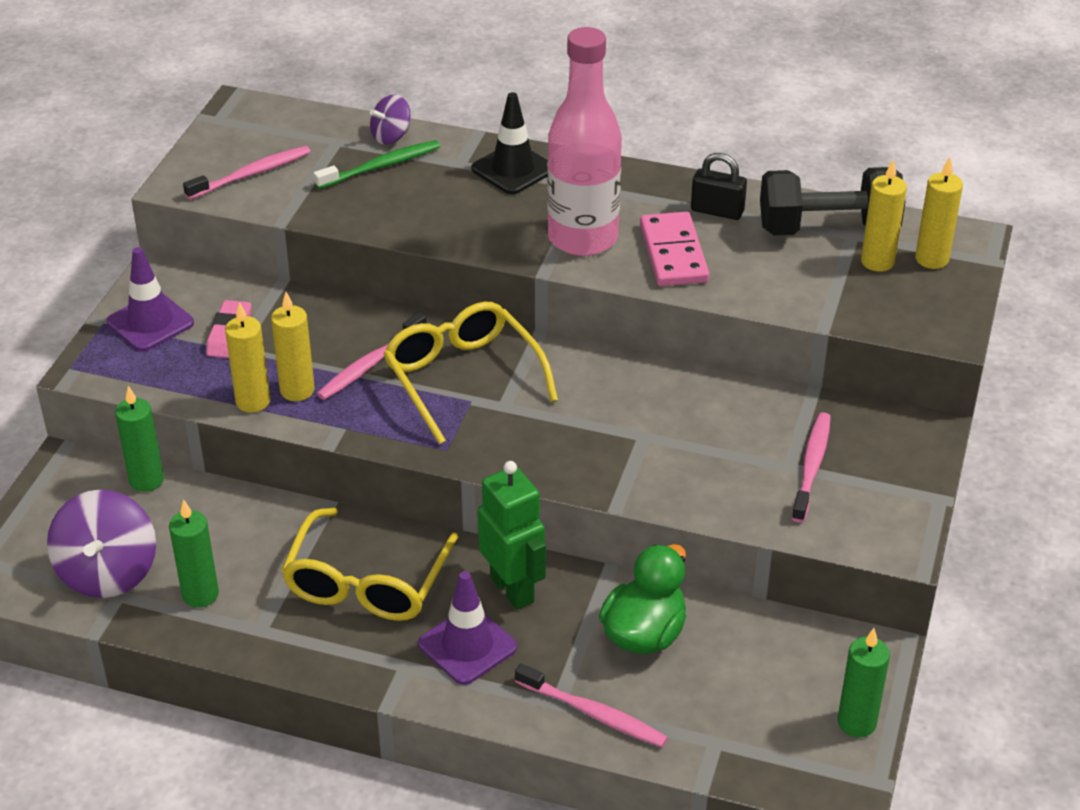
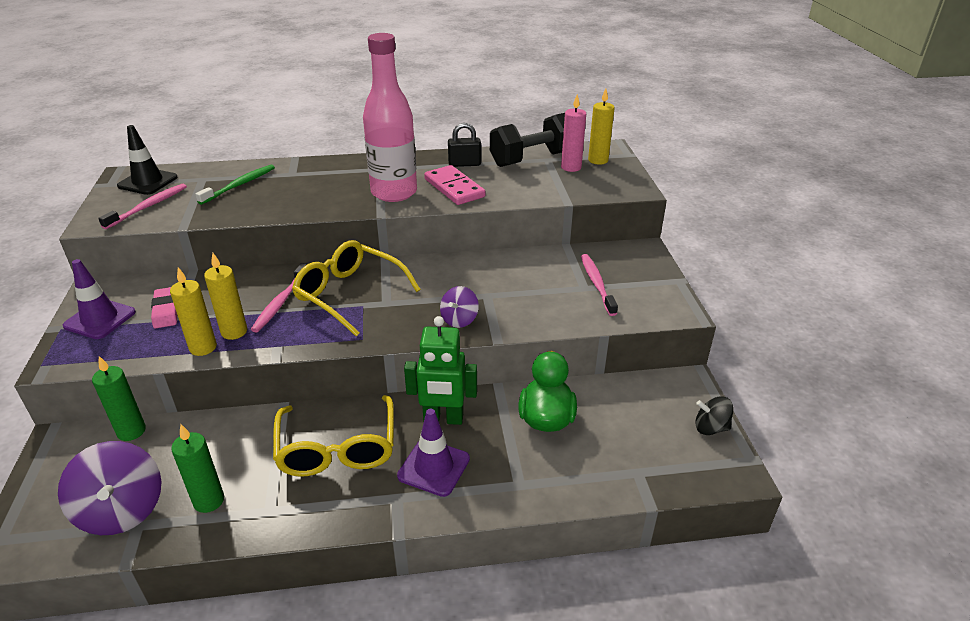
camera: 25 degrees left, 5 degrees down
(391, 136) = (238, 169): purple spinning top -> purple spinning top (459, 319)
(512, 589) = (443, 419): green robot -> green robot turned 150 degrees clockwise
(513, 169) = (328, 170): black traffic cone -> black traffic cone (148, 182)
(593, 713) = (547, 483): pink toothbrush -> none
(856, 722) = (710, 428): green candle -> black spinning top
(877, 262) = (571, 167): yellow candle -> pink candle

